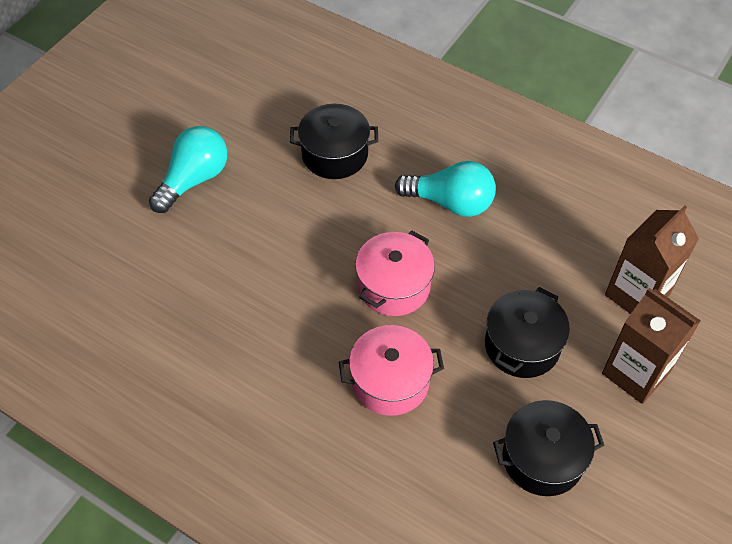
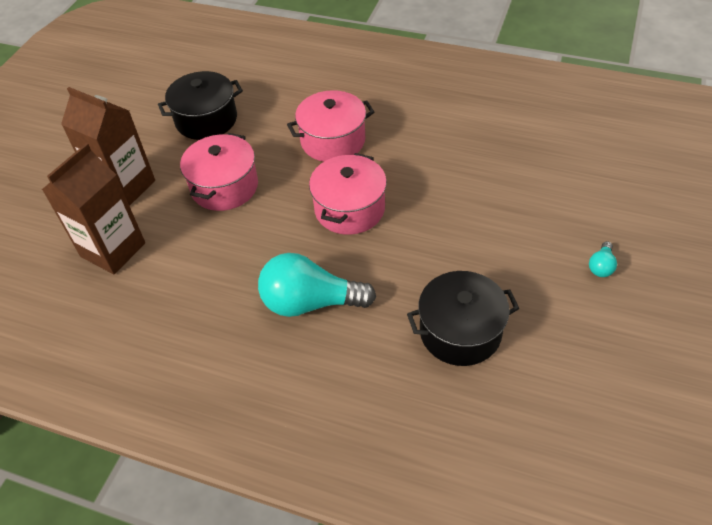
camera: 170 degrees right, 5 degrees down
(194, 179) = (601, 266): turquoise light bulb -> turquoise light bulb, size x0.43
(522, 345) = (224, 187): black pot -> pink pot

